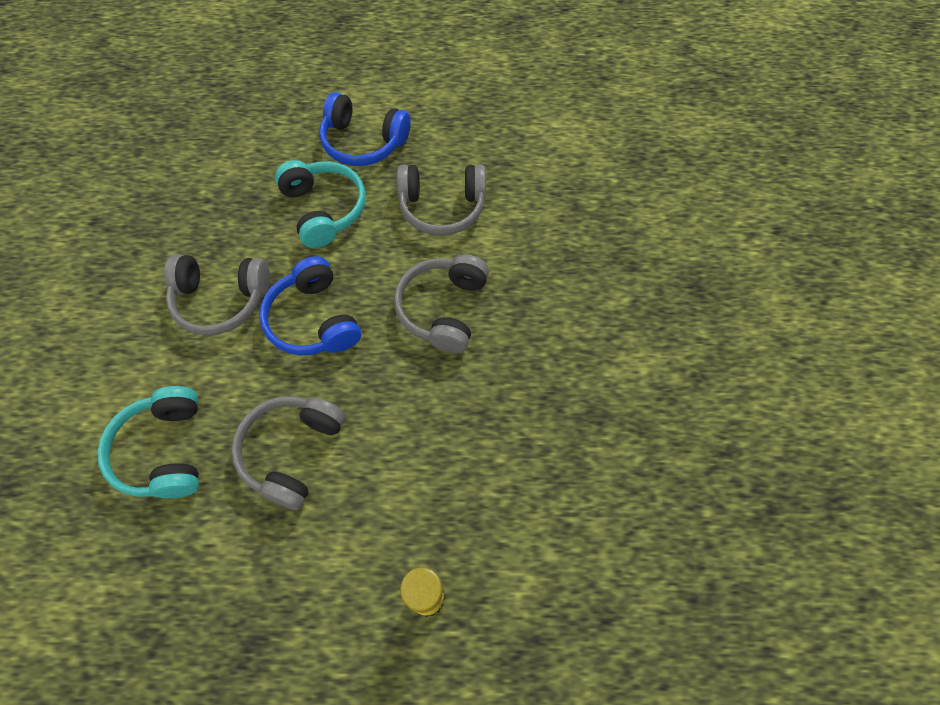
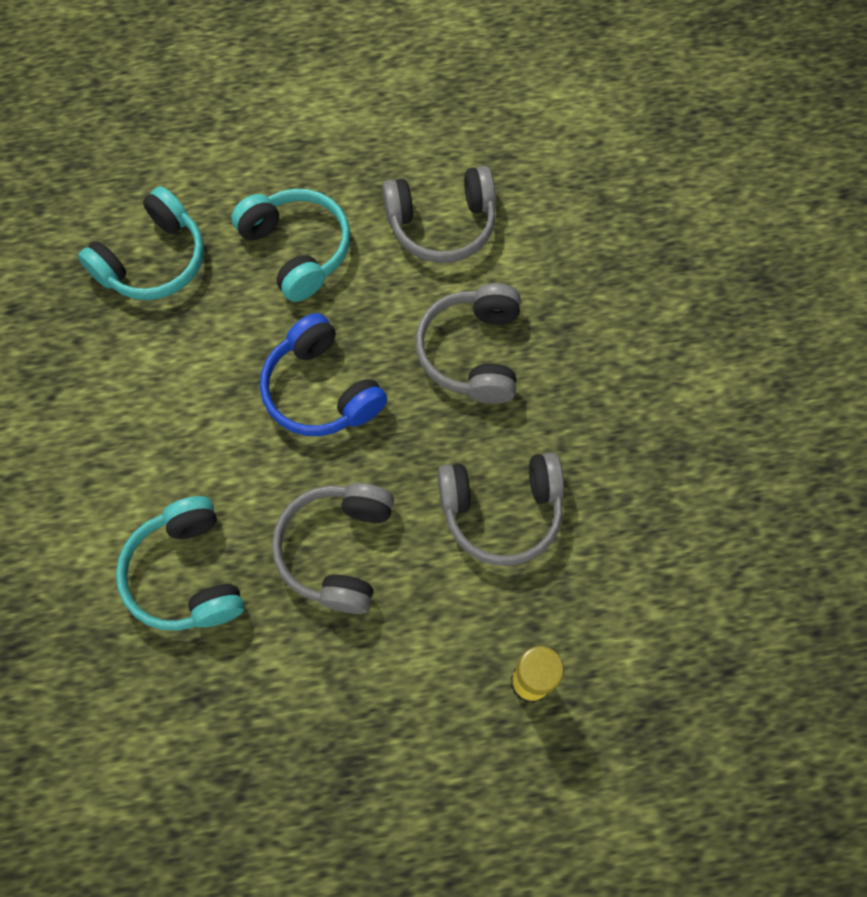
camera: 10 degrees left, 5 degrees up
(212, 202) = (154, 261): none -> turquoise headphones
(221, 300) = (202, 384): grey headphones -> grey headphones (501, 511)
(363, 142) = (323, 153): blue headphones -> none

